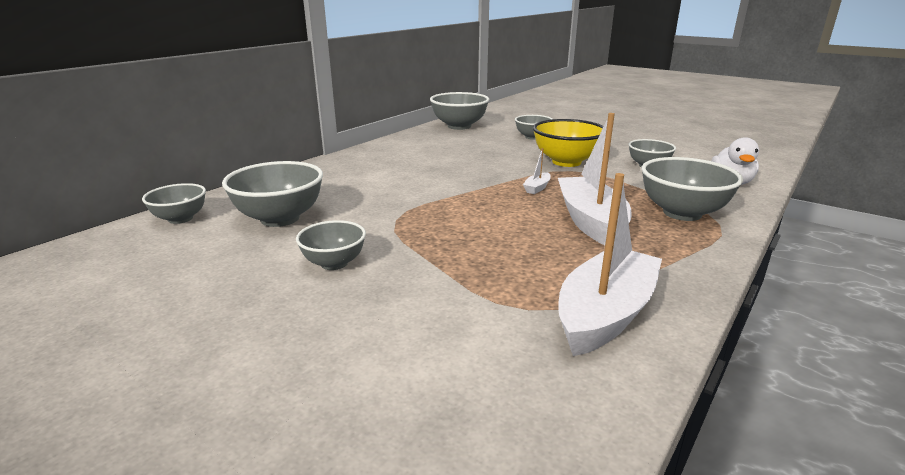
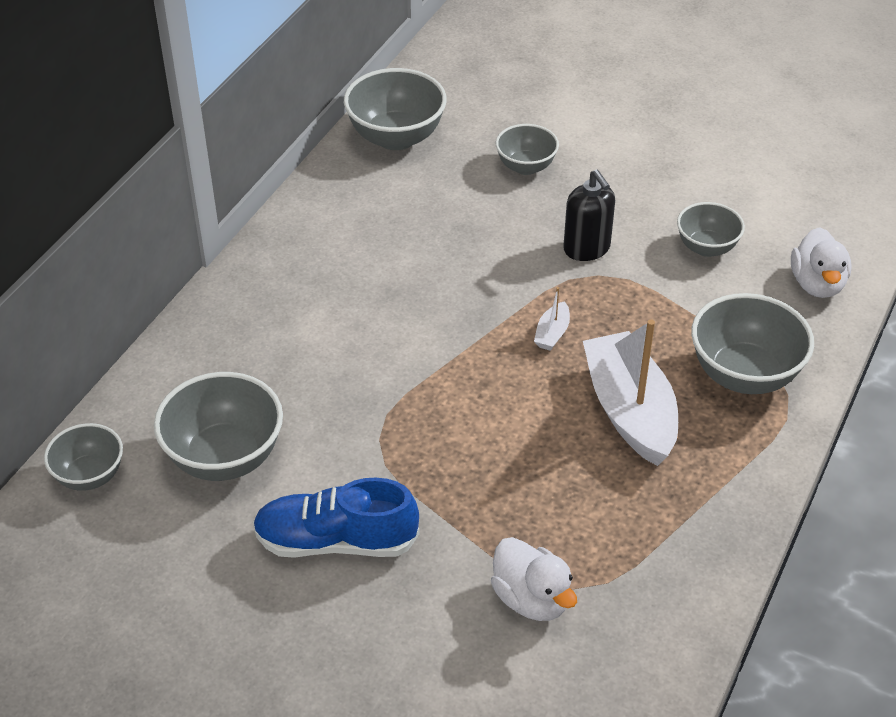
camera: 10 degrees left, 20 degrees up
(334, 263) = (336, 541): grey bowl -> blue shoe
(488, 312) = (531, 599): none -> white duck
(566, 162) = (587, 249): yellow bowl -> black soap dispenser
(605, 314) = (651, 585): white boat -> none

